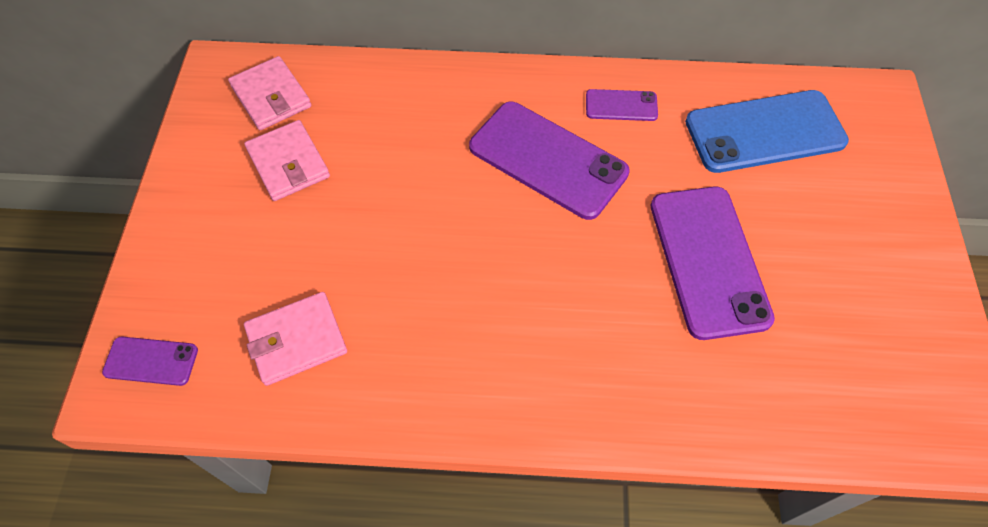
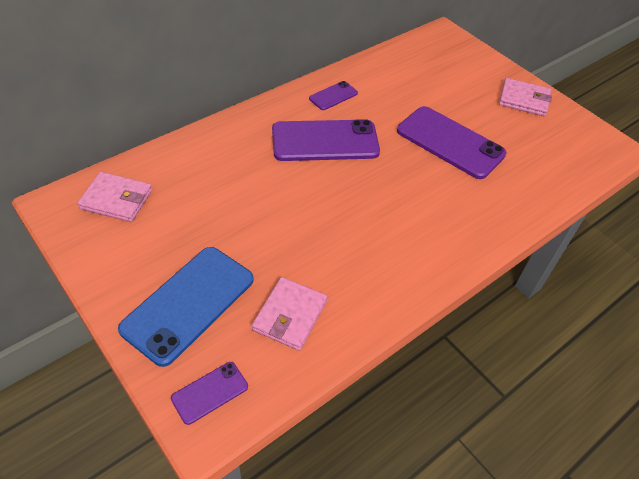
camera: 45 degrees left, 10 degrees down
(288, 163) = (173, 229): pink wallet -> pink wallet (523, 100)
(764, 132) = (412, 73): blue phone -> blue phone (188, 304)

